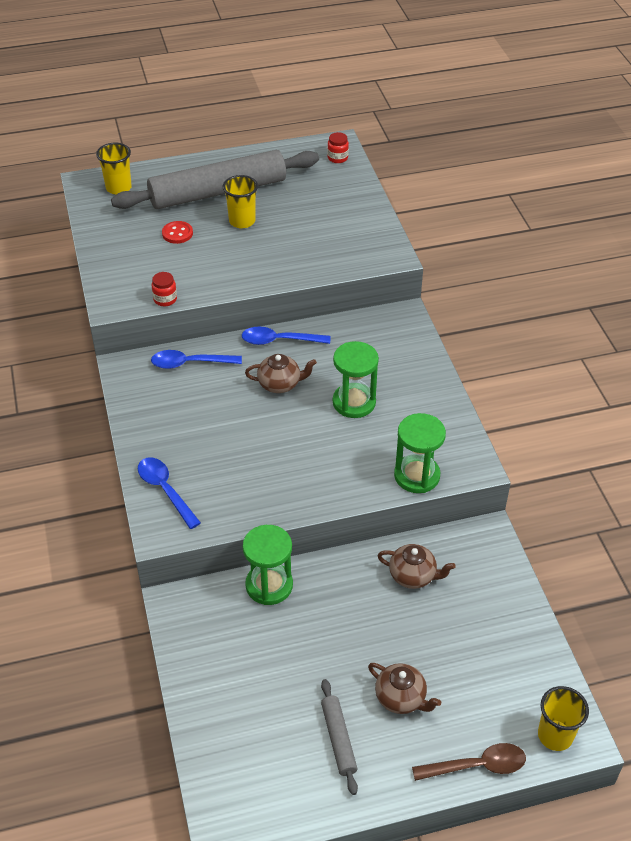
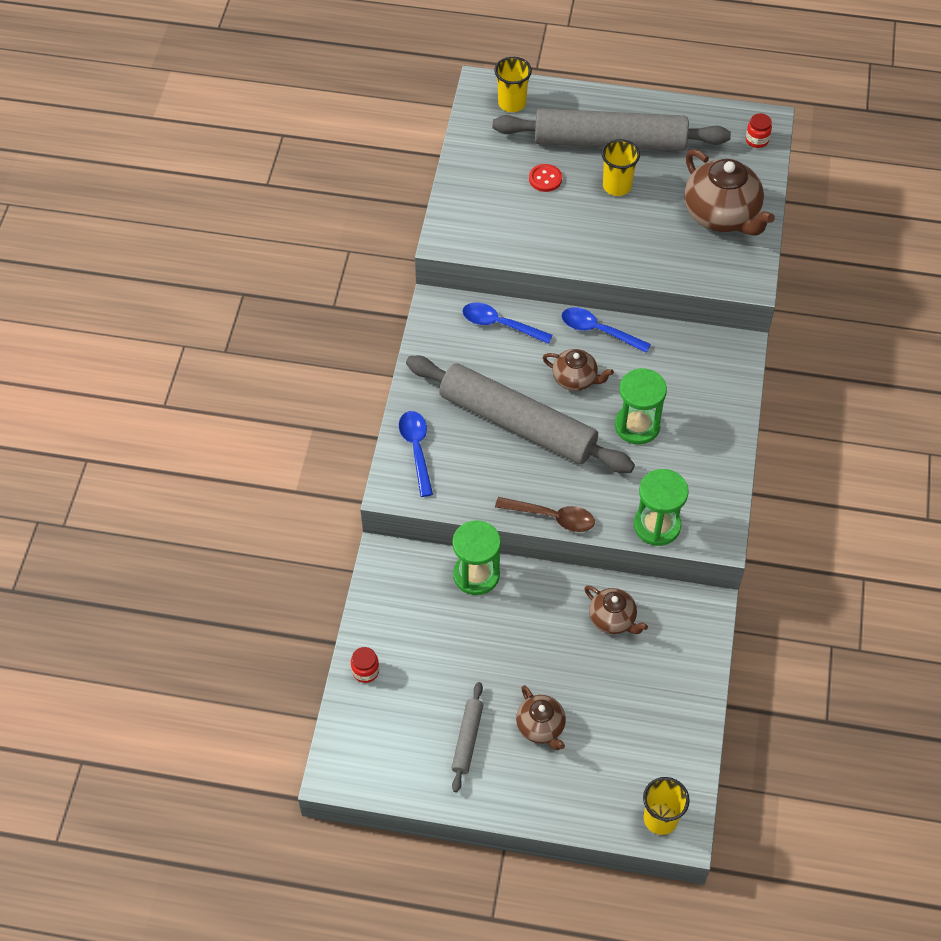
camera: 25 degrees right, 10 degrees up
(165, 299) = (498, 252): red jar -> red jar (365, 671)
(248, 436) = (518, 423): none -> grey rolling pin
(341, 217) = (721, 215): none -> brown teapot
(476, 766) = (575, 814): brown spoon -> brown spoon (551, 517)

